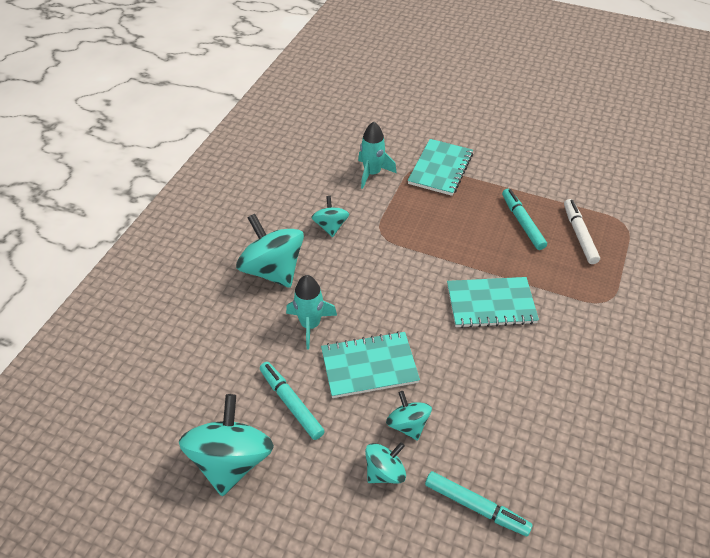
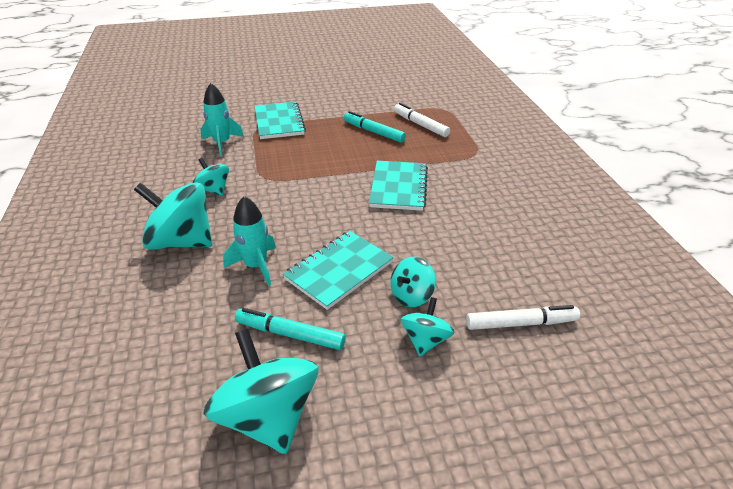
camera: 35 degrees left, 10 degrees down
(407, 424) = (411, 296): turquoise spinning top -> turquoise spinning top turned 75 degrees counterclockwise
(476, 506) = (521, 323): turquoise marker -> white marker
(491, 304) = (398, 187): turquoise notebook -> turquoise notebook turned 45 degrees counterclockwise

